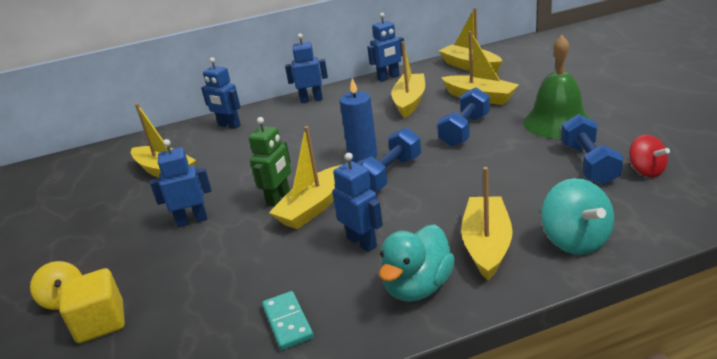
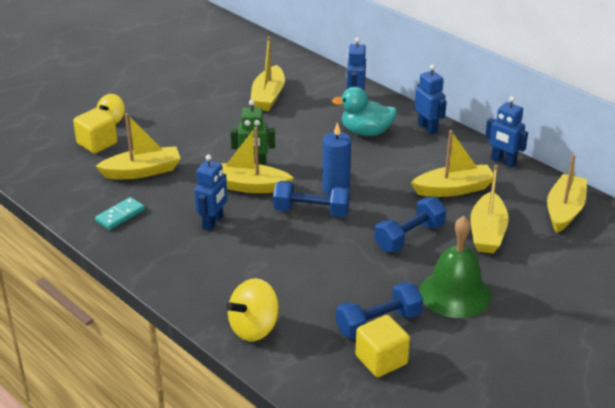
camera: 60 degrees right, 5 degrees up
(192, 220) = (210, 136): blue robot -> none
(418, 287) = (172, 261): turquoise duck -> turquoise duck (366, 132)
(465, 130) = (409, 237): blue dumbbell -> blue dumbbell turned 45 degrees counterclockwise
(486, 245) = (231, 284): yellow boat -> yellow boat (142, 171)
(575, 240) = (254, 328): turquoise spinning top -> yellow spinning top
(646, 171) = (381, 360): red spinning top -> yellow cube

